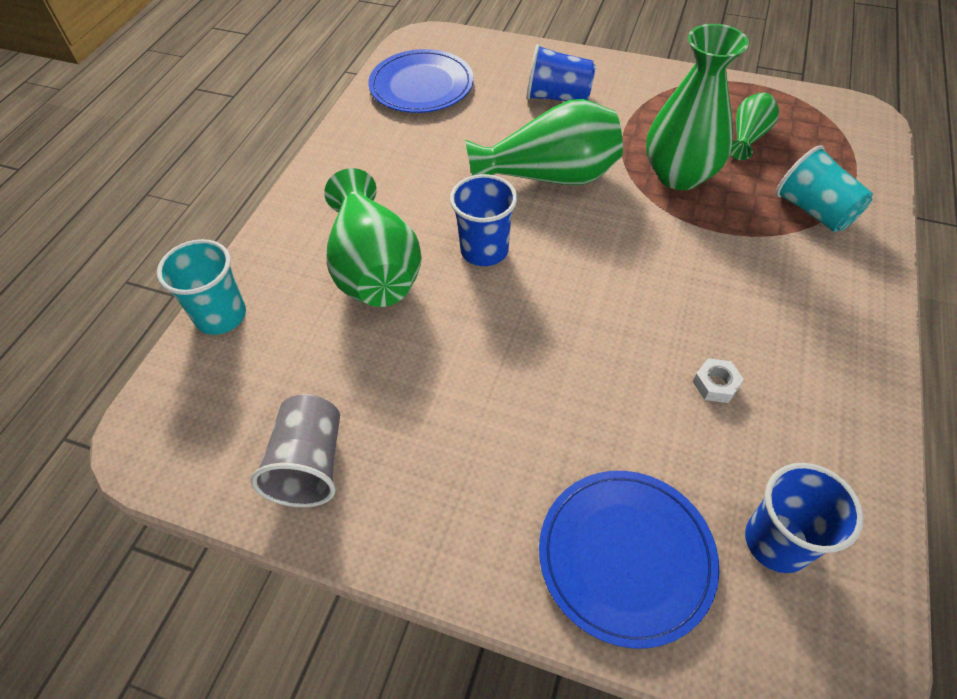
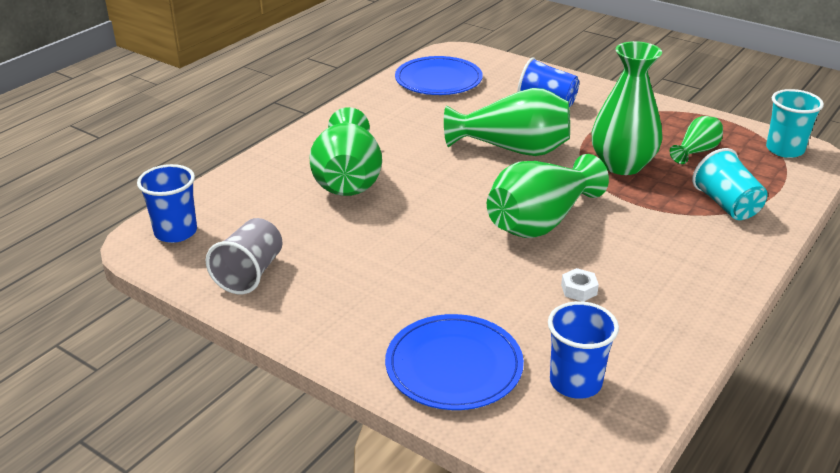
camera: 15 degrees right, 20 degrees down
(221, 316) = (224, 186): turquoise cup -> turquoise cup (785, 150)
(484, 250) = (437, 183): blue cup -> blue cup (176, 232)
(627, 285) = (540, 222): none -> green vase

